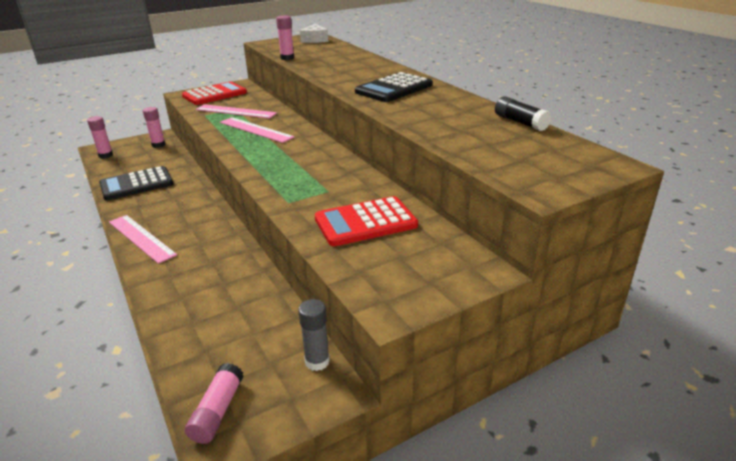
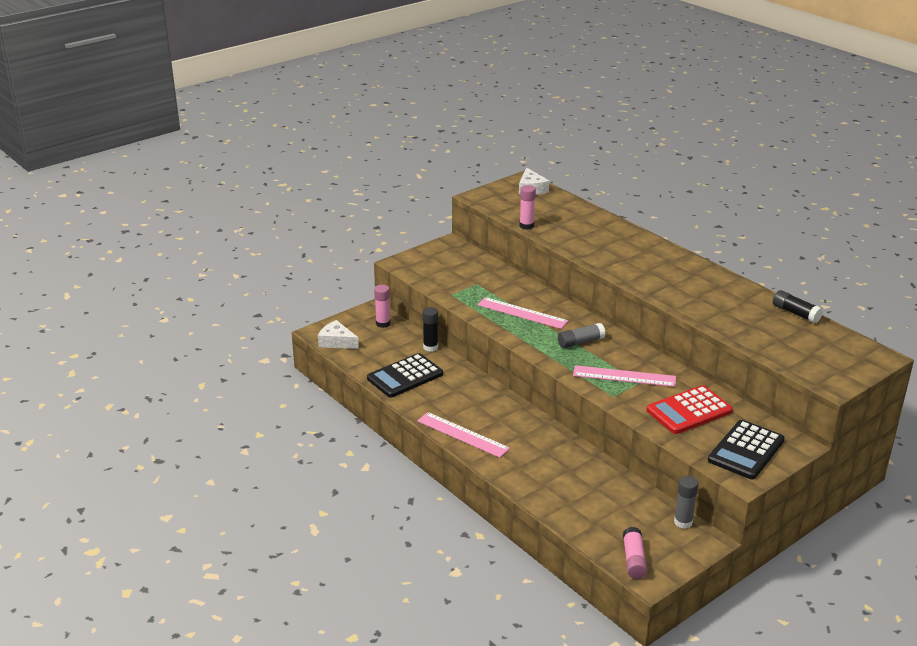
camera: 10 degrees left, 0 degrees up
(106, 155) = (337, 342): pink glue stick -> white cheese
(182, 163) = (430, 347): none -> black glue stick
(214, 94) = (436, 262): red calculator -> none
(236, 111) = (481, 288): pink ruler -> pink ruler (624, 376)
(292, 154) = (580, 342): none -> grey glue stick
(394, 89) = (666, 272): black calculator -> black calculator (746, 450)

